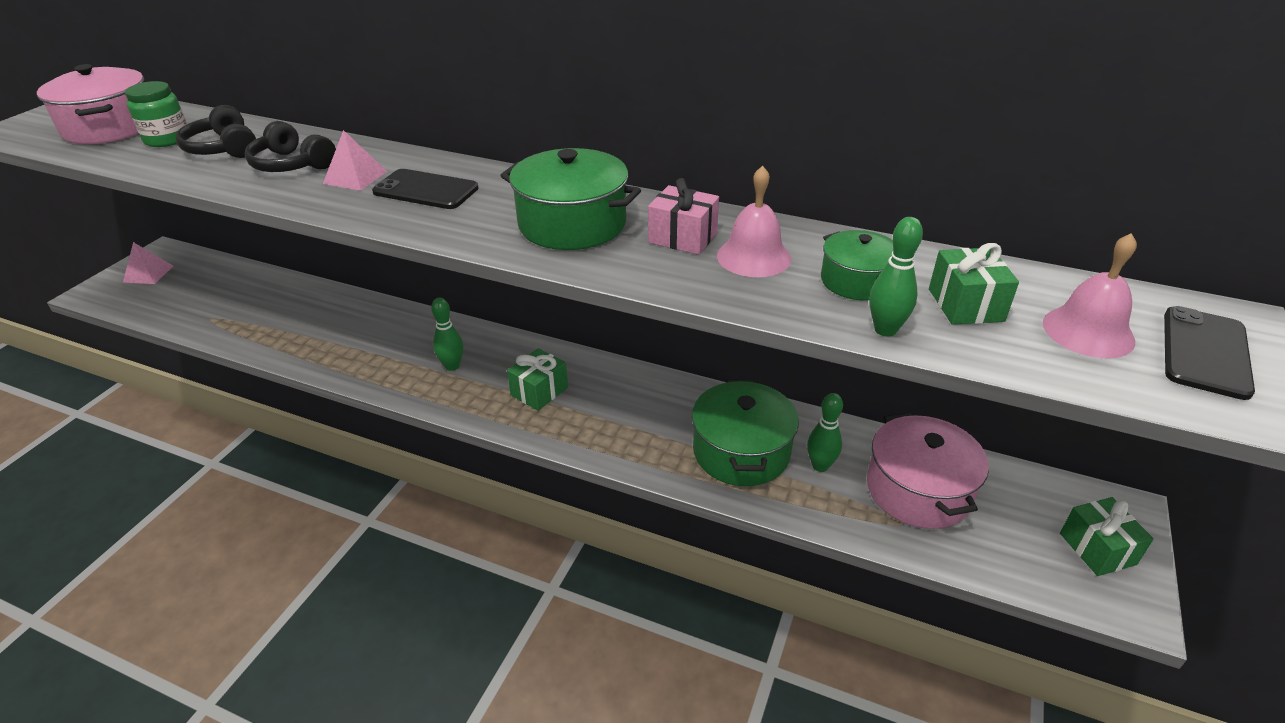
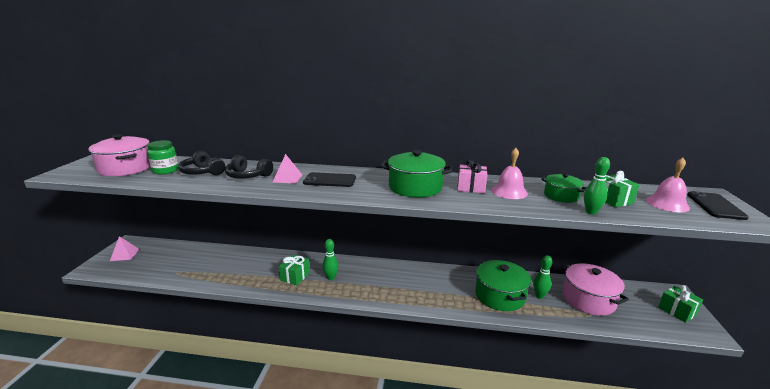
camera: 15 degrees left, 15 degrees down
(539, 391) = (384, 283): green gift -> green gift (295, 276)

